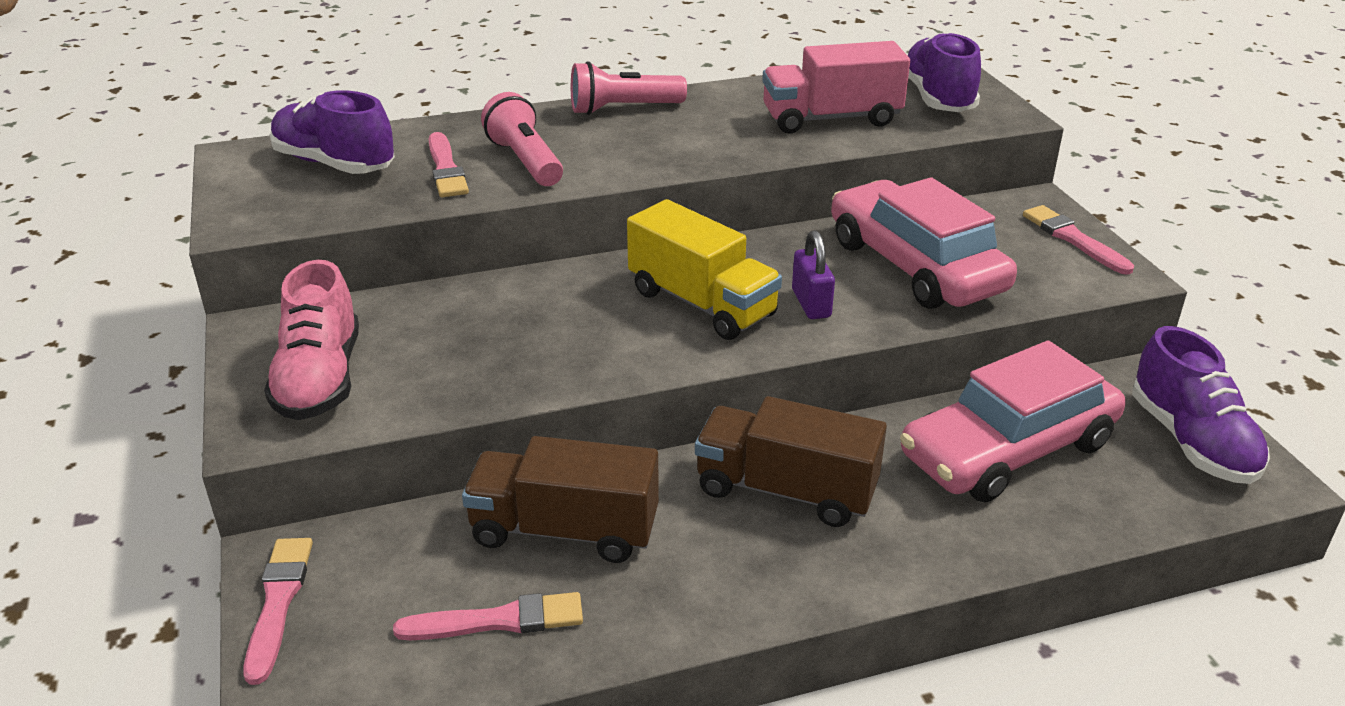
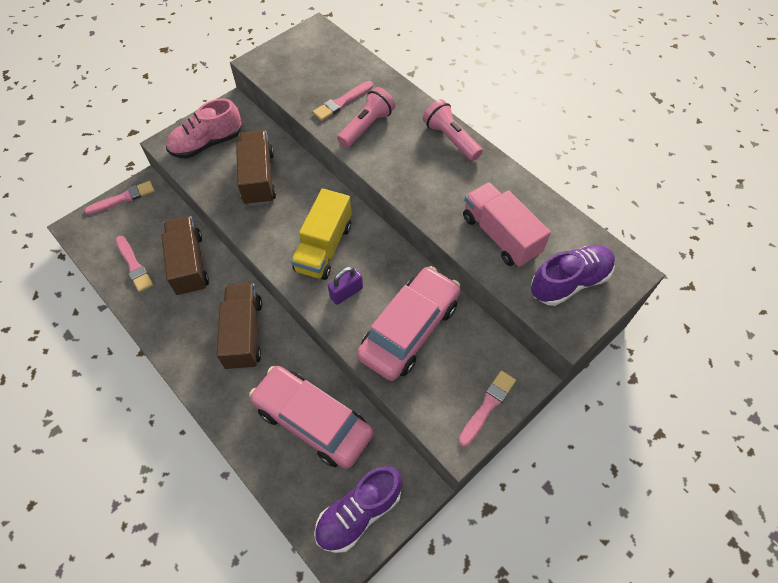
camera: 65 degrees right, 25 degrees up
(334, 164) = (325, 64): purple shoe -> none
(480, 336) = (258, 178): none -> brown truck

